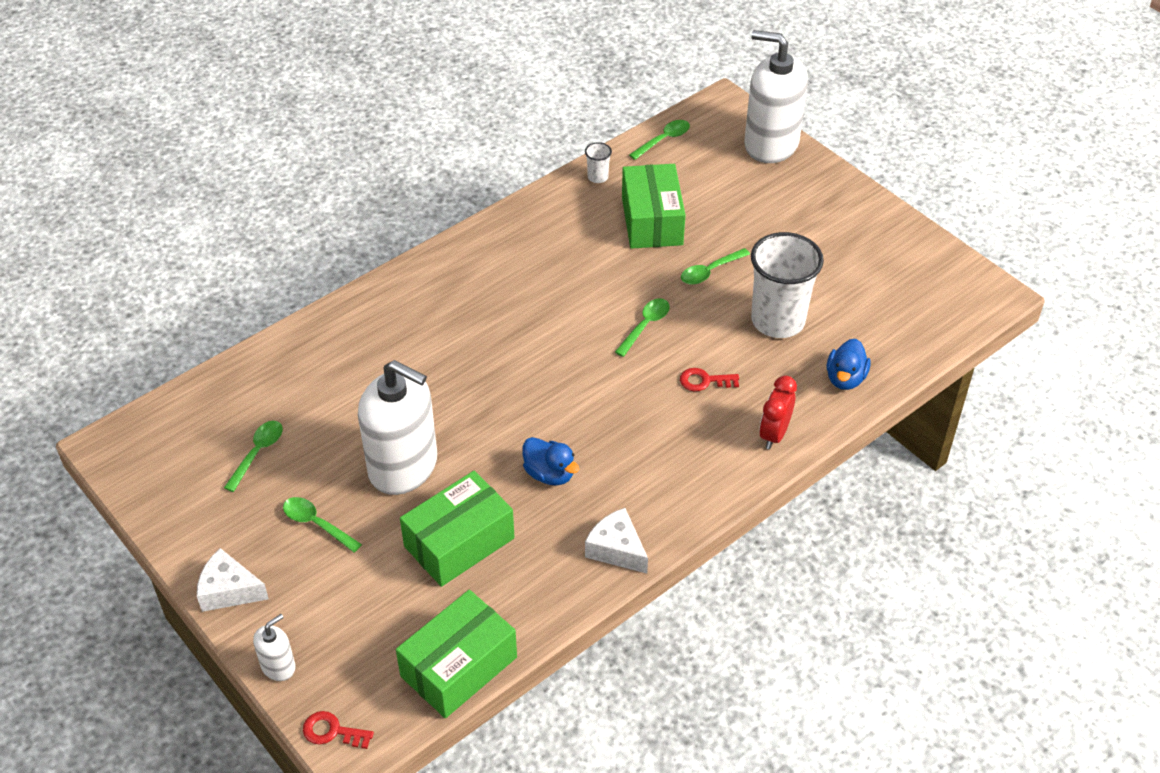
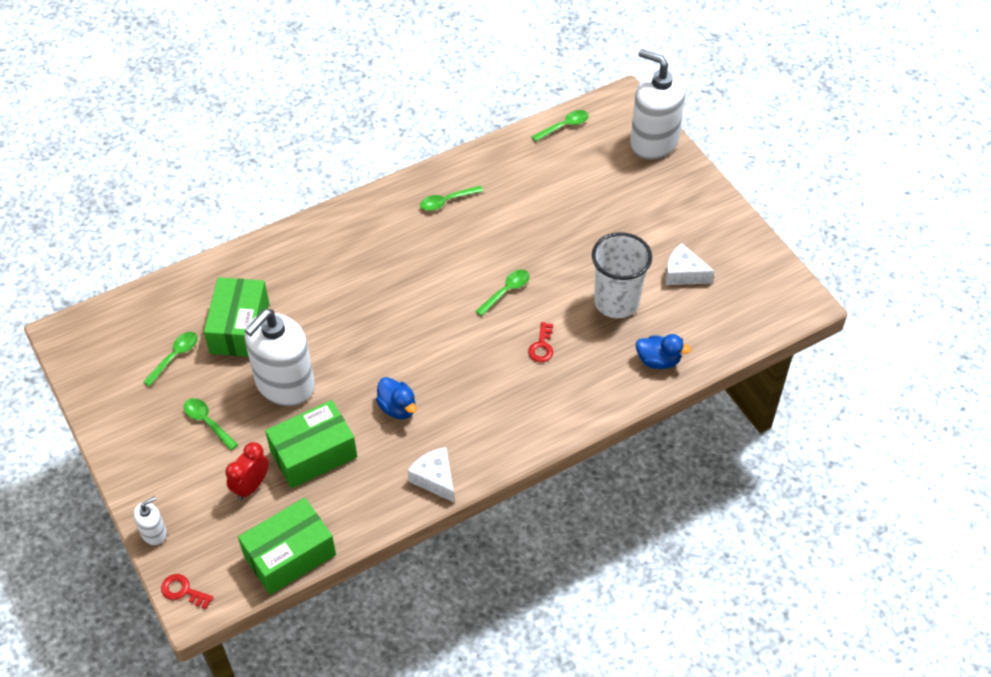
camera: 10 degrees right, 5 degrees up
(229, 590) = (130, 466): white cheese -> white cheese (683, 274)
(403, 466) = (285, 384): white soap dispenser -> white soap dispenser turned 90 degrees clockwise
(598, 177) = (500, 153): white cup -> none
(651, 221) = (535, 199): green box -> green box (239, 328)
(704, 381) = (542, 346): red key -> red key turned 90 degrees counterclockwise
(710, 271) = (571, 251): green spoon -> green spoon (446, 201)
(774, 434) = (586, 400): red clock -> red clock (251, 486)
(845, 378) = (658, 361): blue duck -> blue duck turned 105 degrees counterclockwise

